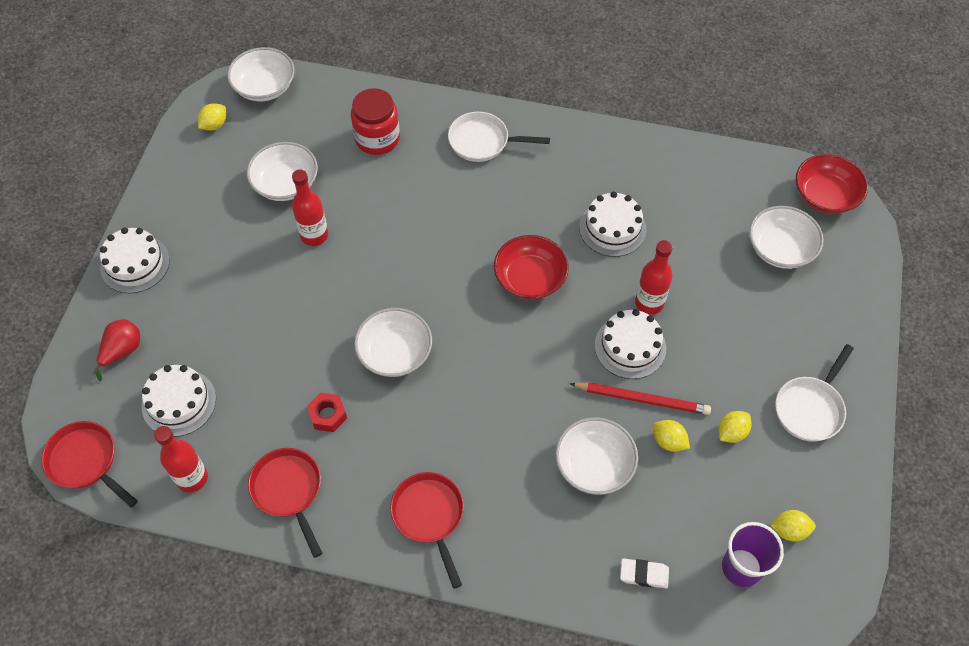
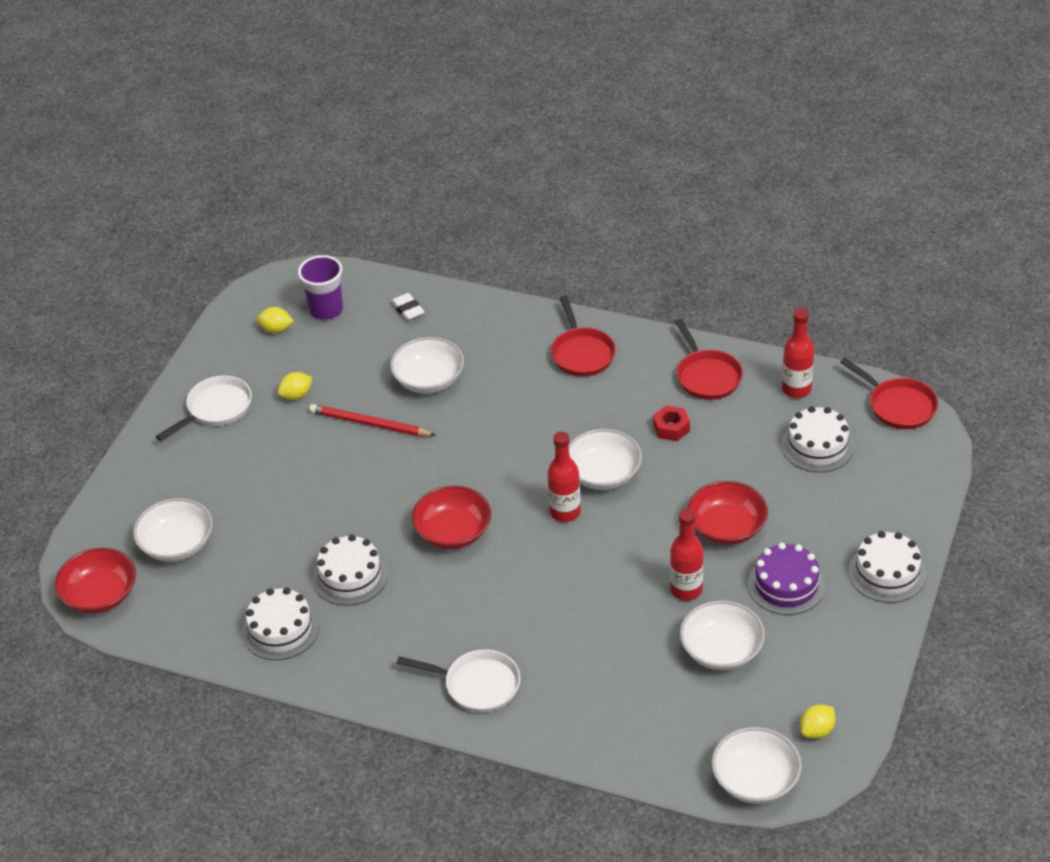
camera: 170 degrees left, 15 degrees down
(122, 351) = (883, 491): red pear -> none
(226, 246) = (786, 585): none -> purple cake
(276, 300) = (726, 527): none -> red bowl
(377, 138) = (608, 698): red jar -> none
(630, 347) = (367, 466): white cake -> white cake (280, 629)
(644, 574) = (408, 309): white eraser -> white eraser turned 45 degrees clockwise
(649, 303) = (335, 502): red bottle -> red bottle (565, 512)
(668, 441) = (356, 392): yellow lemon -> none

